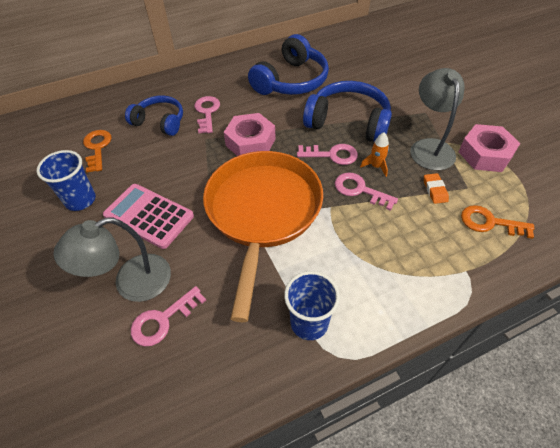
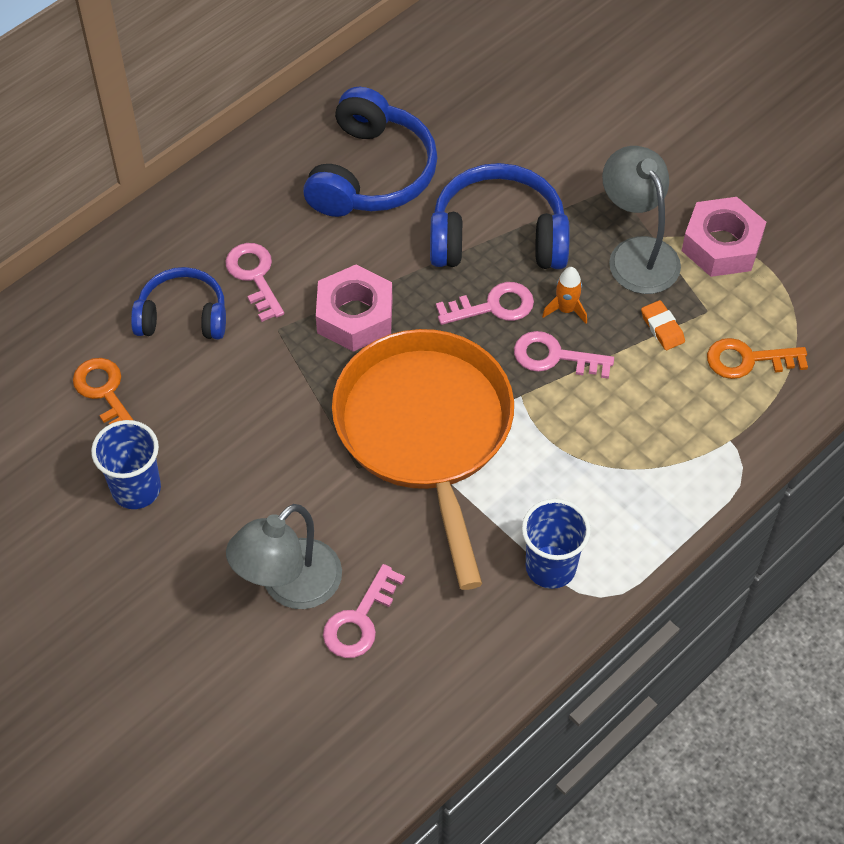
camera: 20 degrees left, 5 degrees up
(149, 216) = (259, 484): pink calculator -> none

